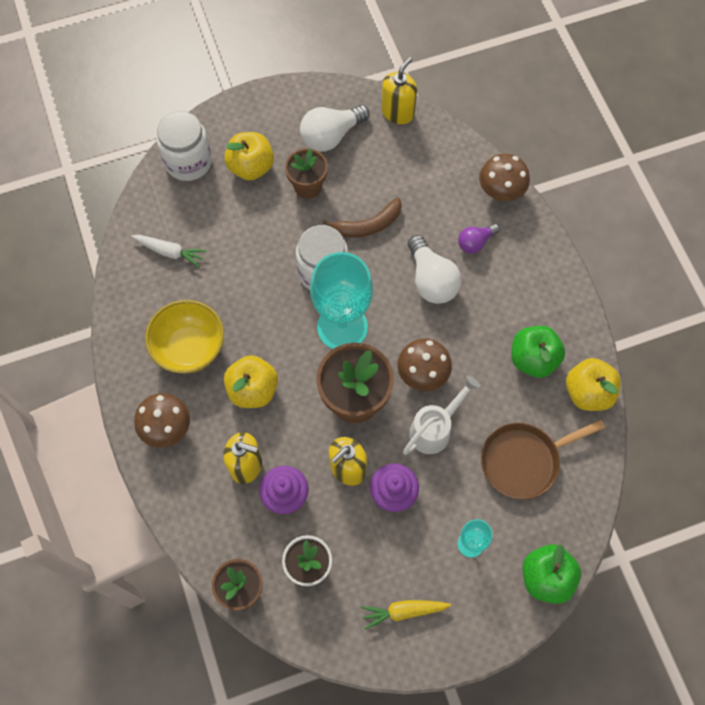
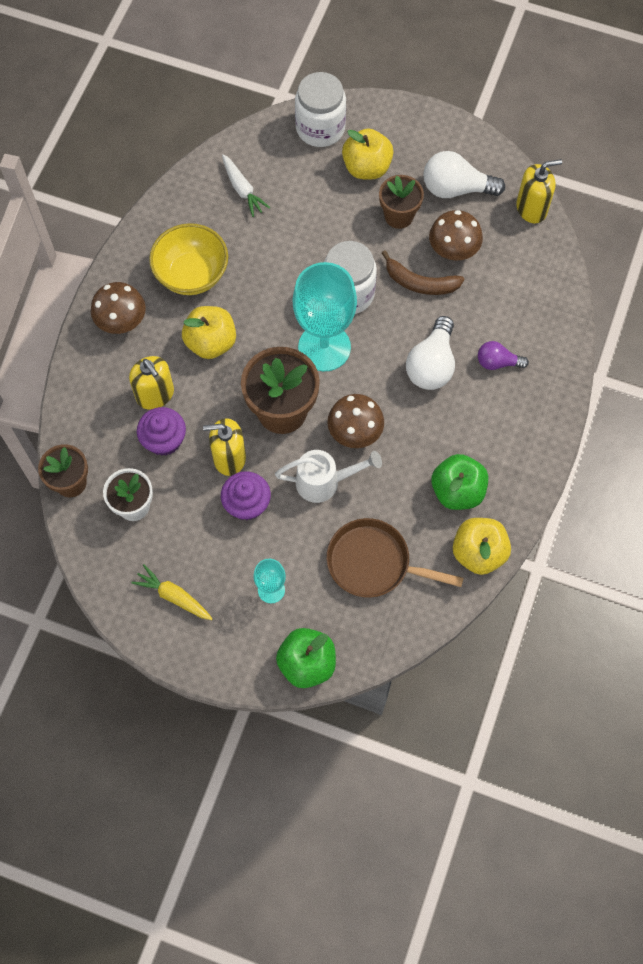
camera: 40 degrees right, 0 degrees up
(501, 191) = (560, 336): brown mushroom -> brown mushroom (453, 250)

